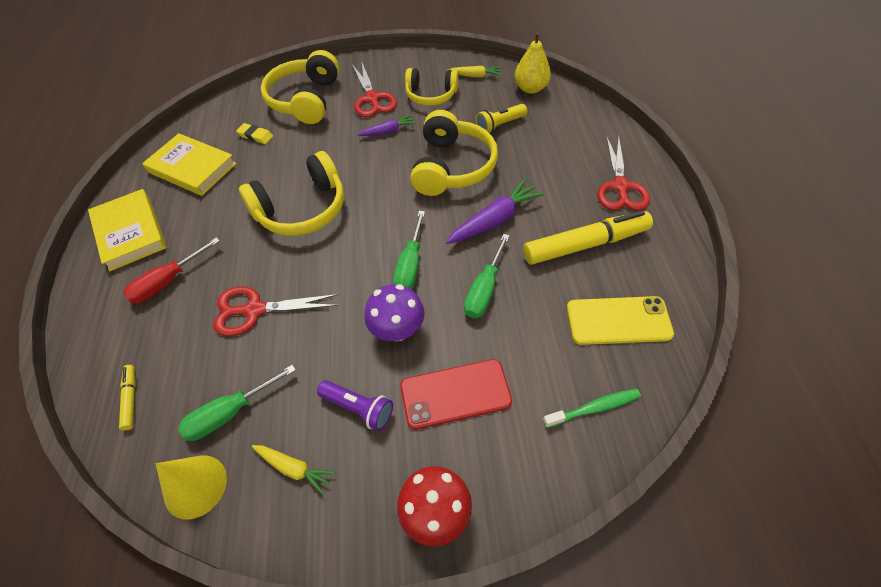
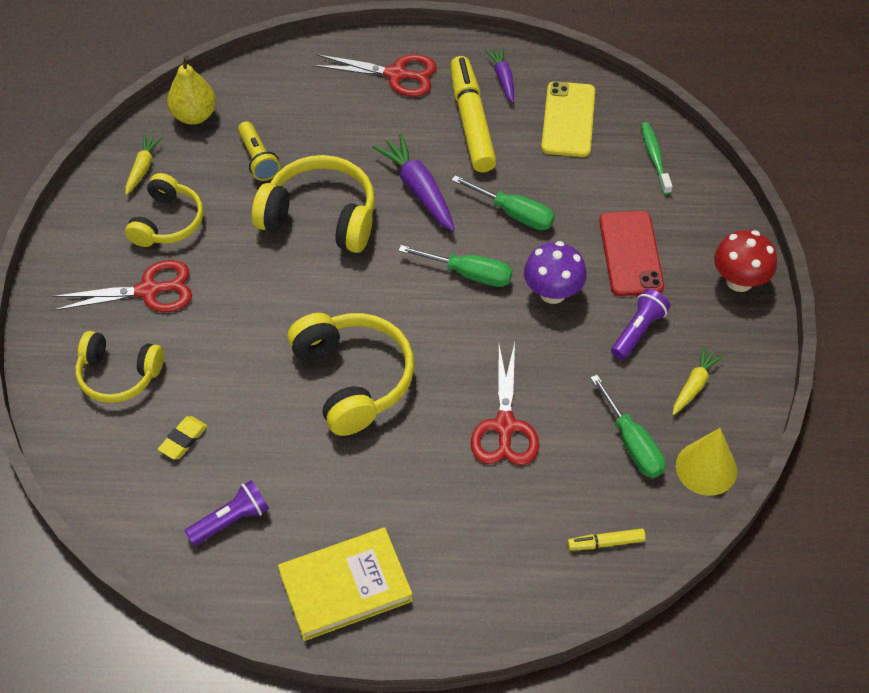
camera: 85 degrees left, 0 degrees up
(168, 282) = (444, 526): red screwdriver -> none
(192, 168) = (231, 520): yellow book -> purple flashlight
(305, 100) = (118, 375): yellow headphones -> yellow headphones, size x0.66
(388, 131) = (229, 277): purple carrot -> purple carrot (503, 78)

